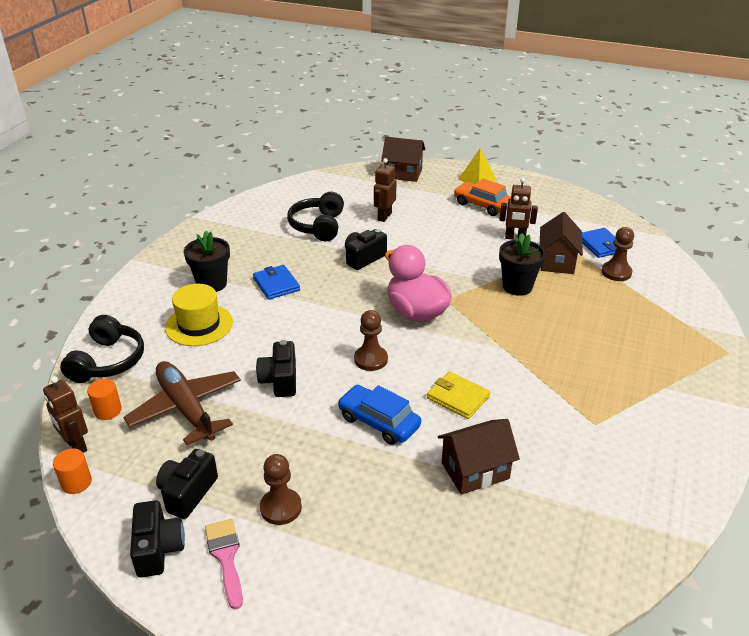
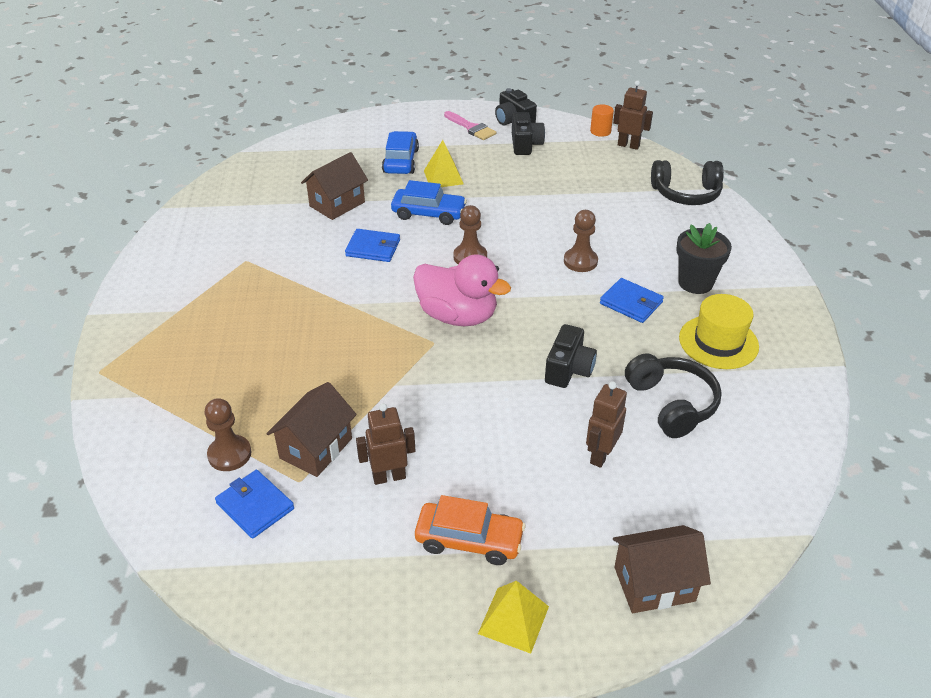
camera: 155 degrees right, 5 degrees up
(108, 361) = (686, 194): black headphones -> black headphones turned 75 degrees counterclockwise
(108, 410) = (637, 167): orange cylinder -> none
(186, 408) = (583, 183): brown plane -> none
(199, 325) = (653, 241): yellow hat -> yellow hat (718, 342)
(280, 380) = (533, 219): black camera -> none
(281, 508) = (459, 153): brown pawn -> brown pawn (580, 261)
(329, 471) = (443, 177): none -> yellow pyramid
(364, 520) = (400, 161): none -> blue car
(384, 216) = (600, 455): brown robot -> brown robot turned 150 degrees counterclockwise
(458, 397) = (373, 248): yellow wallet -> blue wallet
(517, 286) = (358, 387): black flower pot -> none
(557, 261) = (316, 448): brown house -> brown house turned 45 degrees clockwise

